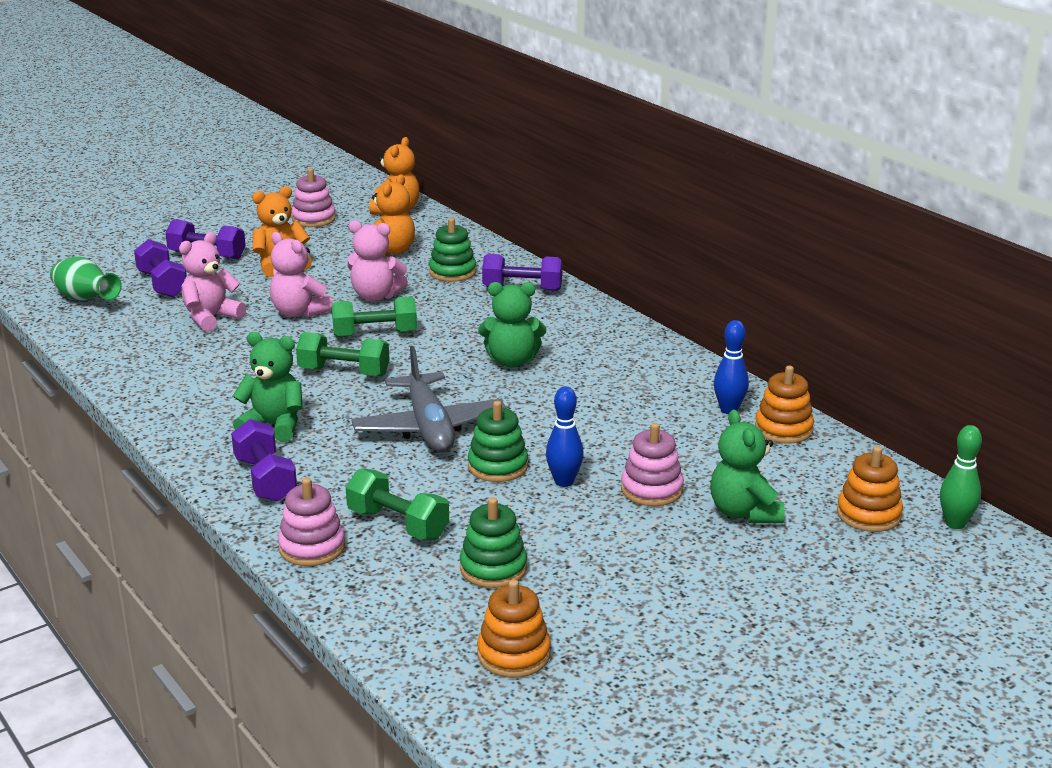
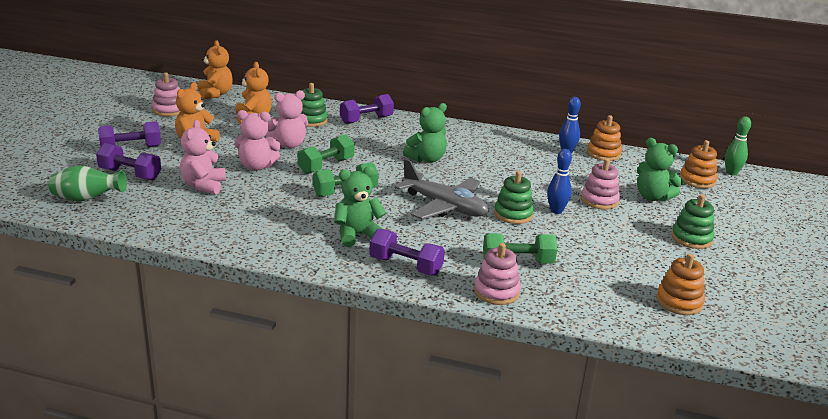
camera: 40 degrees left, 0 degrees up
(493, 568) = (599, 265): green stacking toy -> green stacking toy (691, 239)

